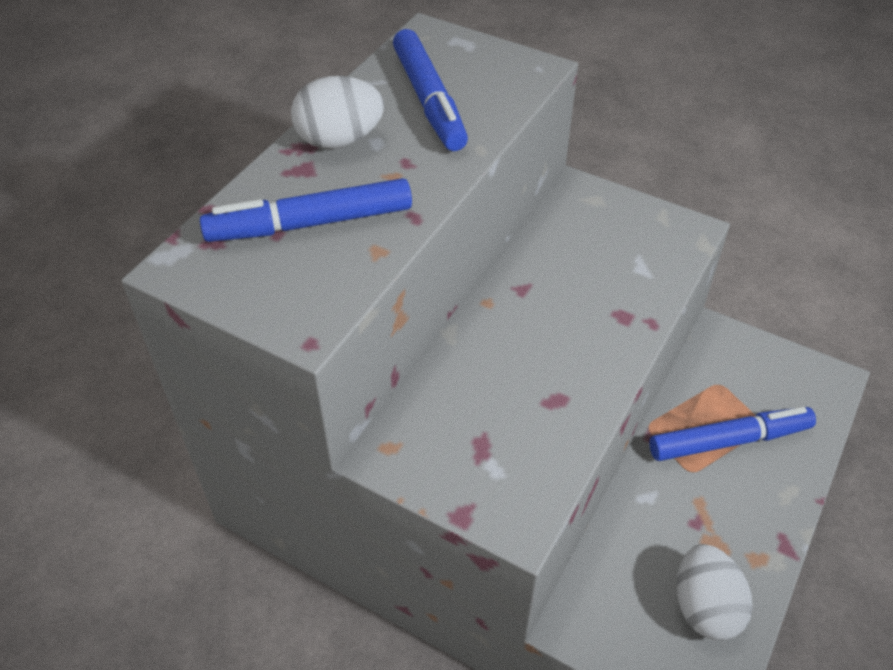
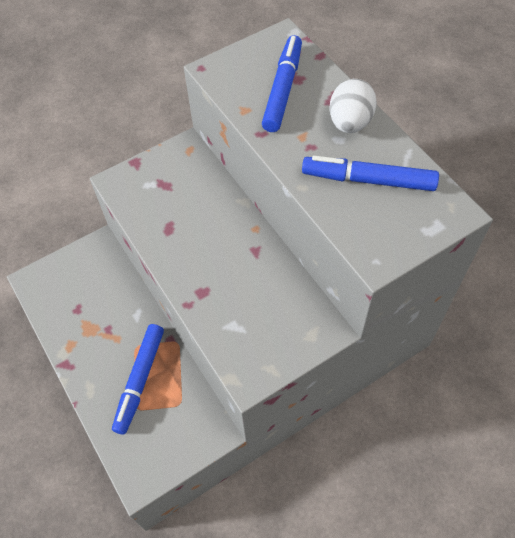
camera: 120 degrees right, 10 degrees up
(705, 607) = (67, 304): white egg -> none

